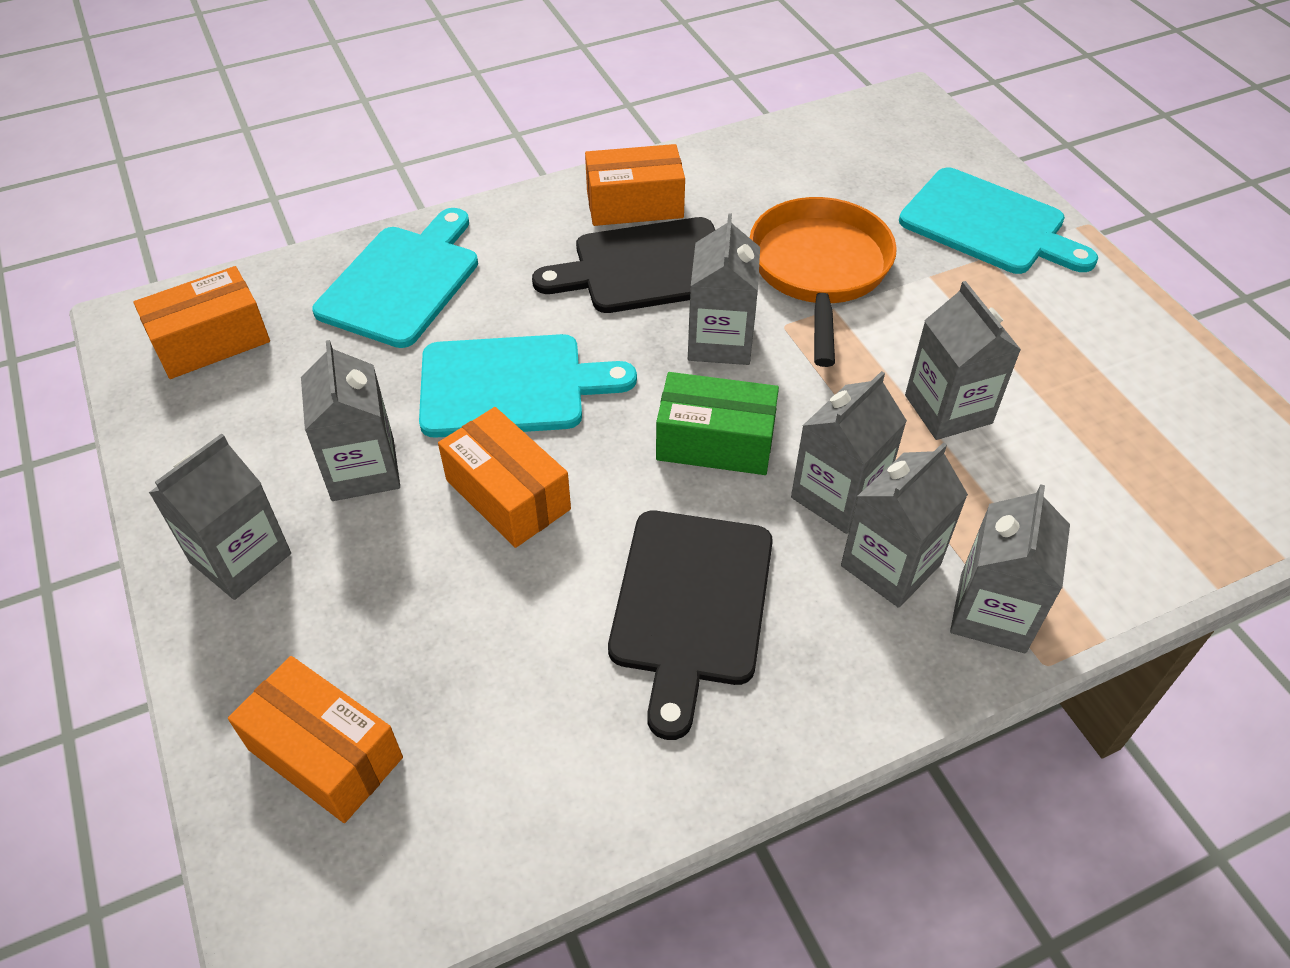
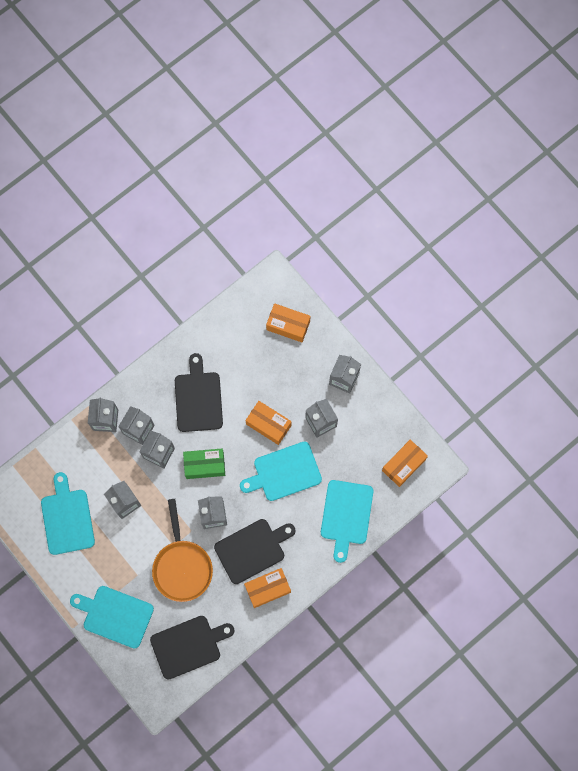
camera: 165 degrees right, 25 degrees up
(830, 158) = (189, 646): none -> black cutting board
(1108, 408) = (67, 518): none -> turquoise cutting board

